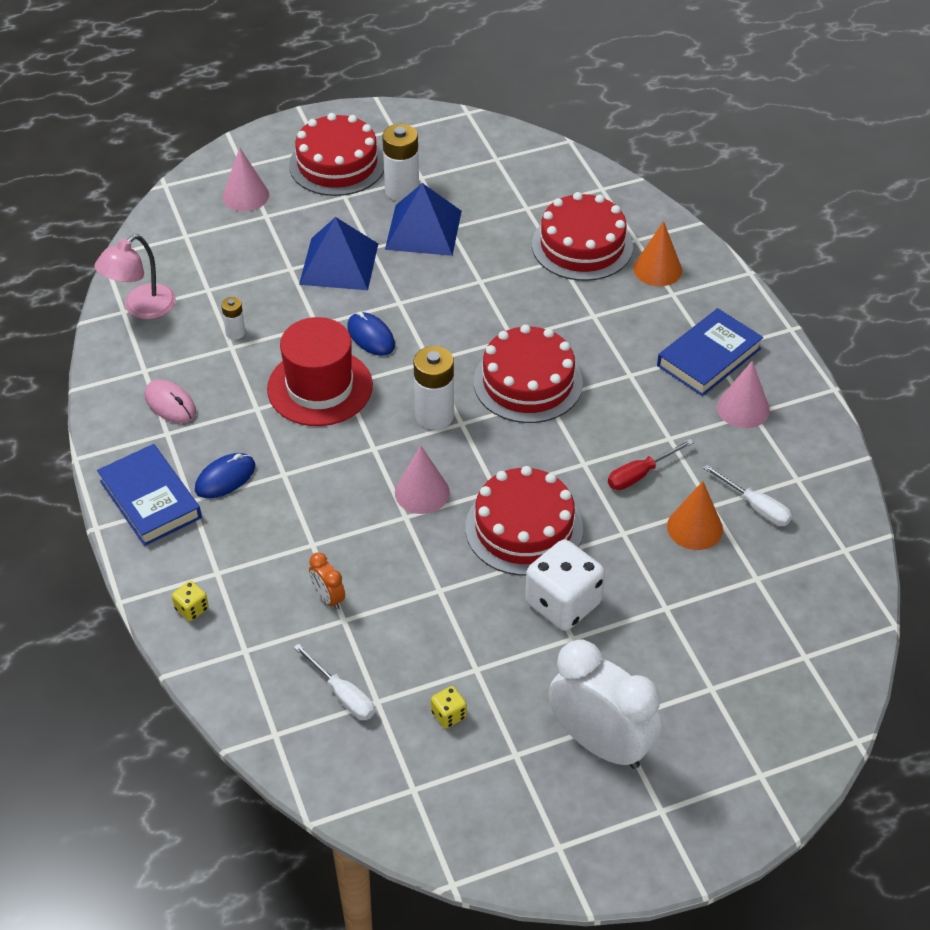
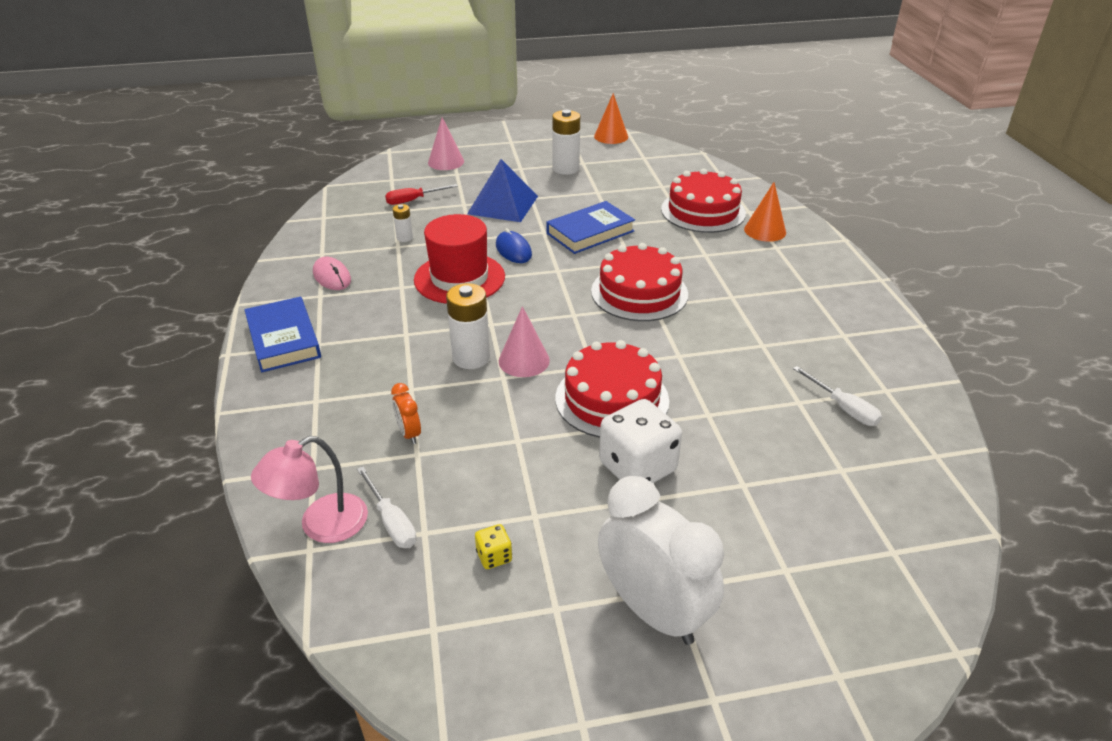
camera: 10 degrees right, 10 degrees down
(141, 308) = (338, 216): pink lamp -> pink lamp (321, 525)
(192, 609) = (279, 427): yellow dice -> none
(225, 478) = (354, 331): blue mouse -> none
(337, 164) = (521, 151): red cake -> none
(423, 230) = (576, 191): blue pyramid -> none
(434, 415) = (551, 307): white battery -> white battery (471, 358)
(640, 474) = (731, 369): red screwdriver -> red screwdriver (413, 200)
(694, 527) = (780, 418): orange cone -> orange cone (611, 136)
(709, 357) = (805, 291): blue book -> blue book (590, 232)
(743, 408) = (834, 330): pink cone -> none

